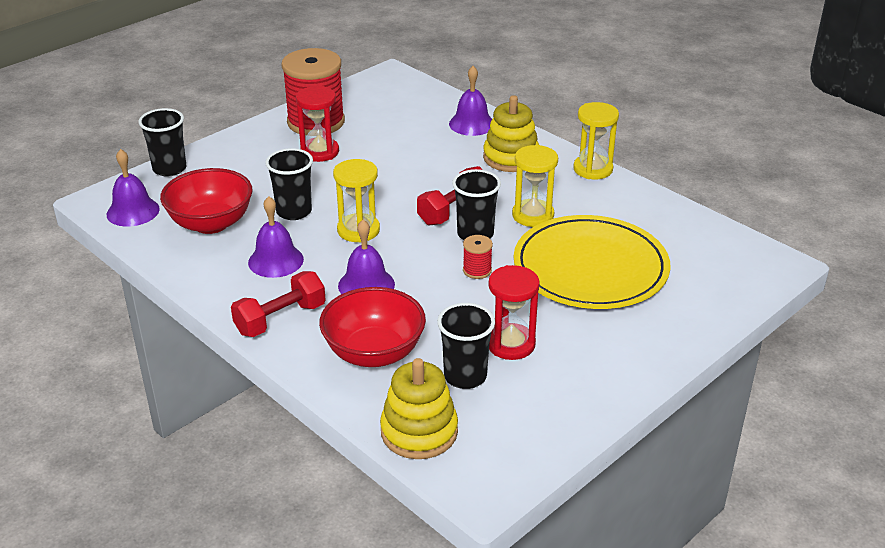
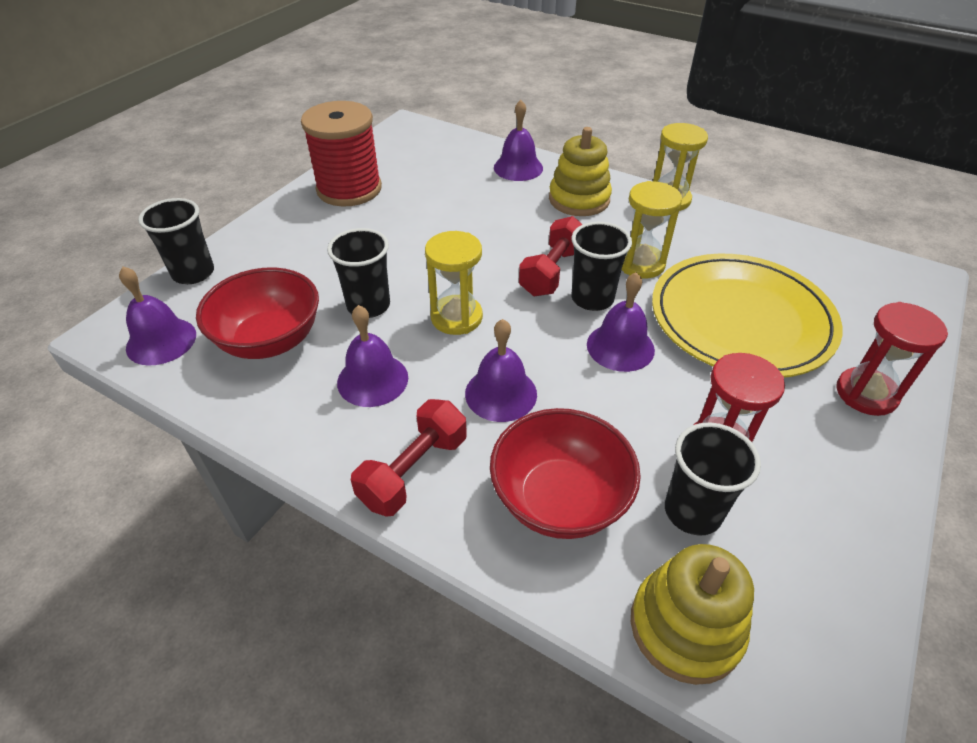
camera: 15 degrees left, 10 degrees up
(320, 152) = (368, 224): red hourglass -> red hourglass (866, 394)
(477, 270) = (620, 347): red spool -> purple bell

